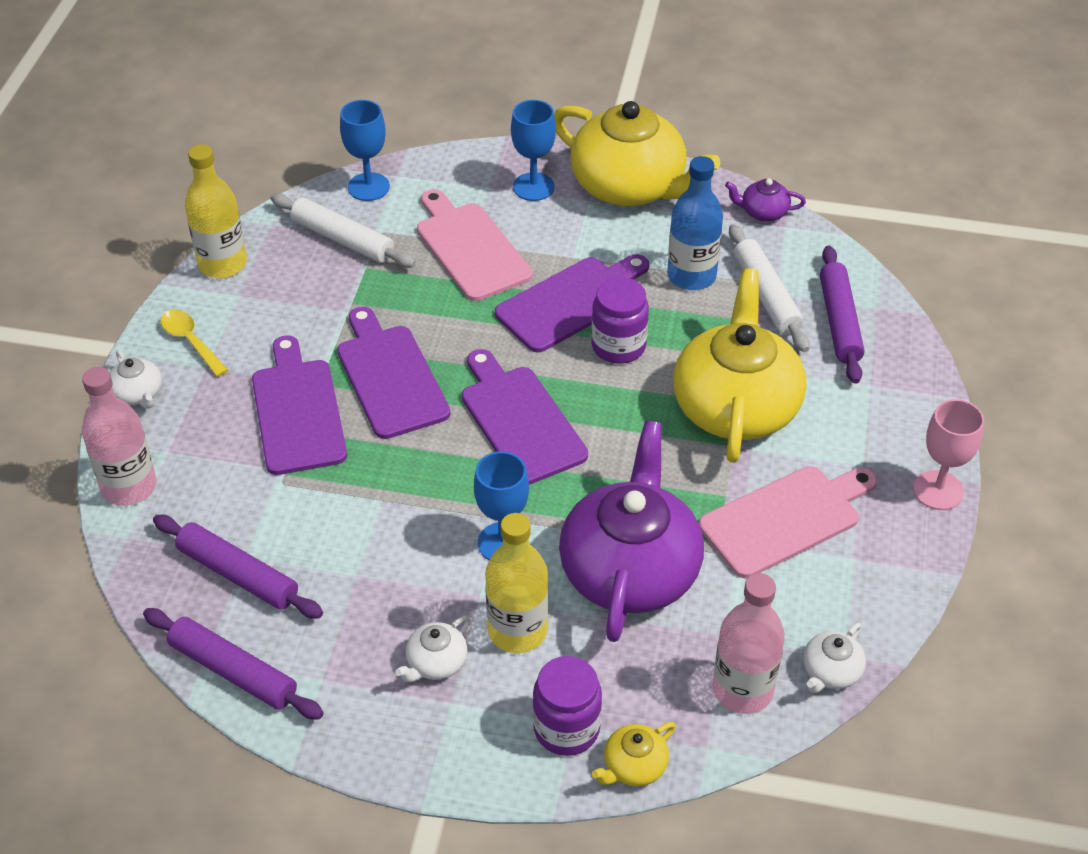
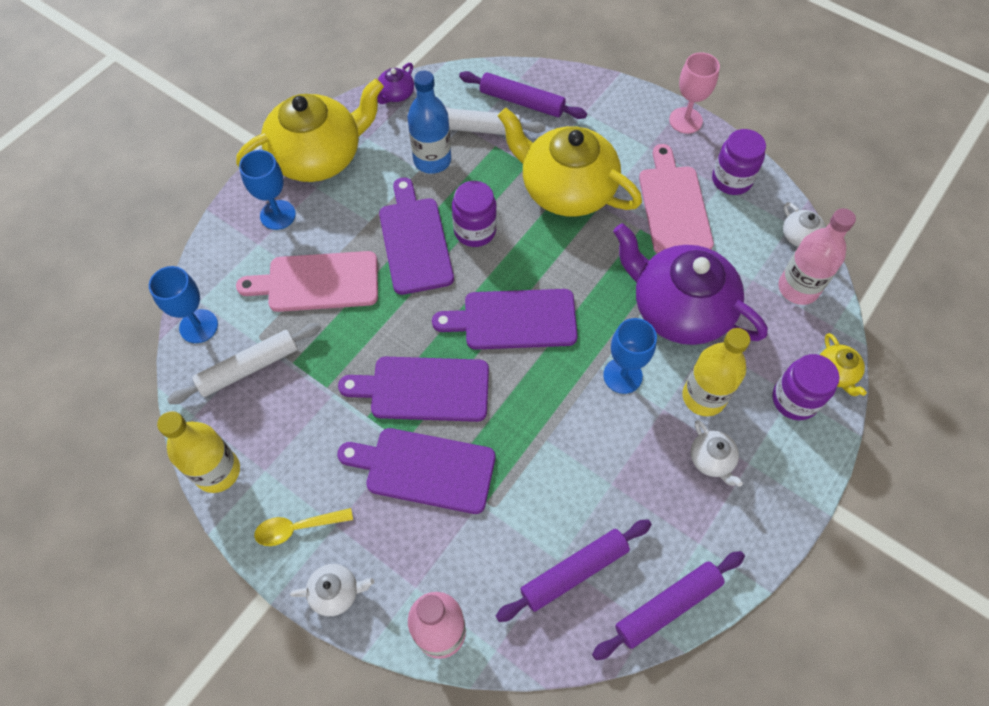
camera: 65 degrees left, 15 degrees up
(873, 568) = (731, 180): none -> purple jar

